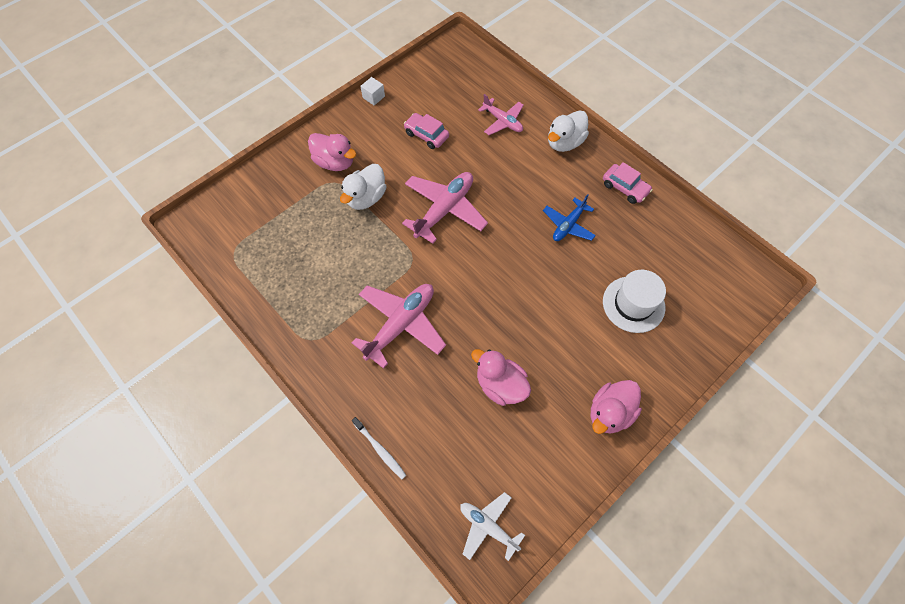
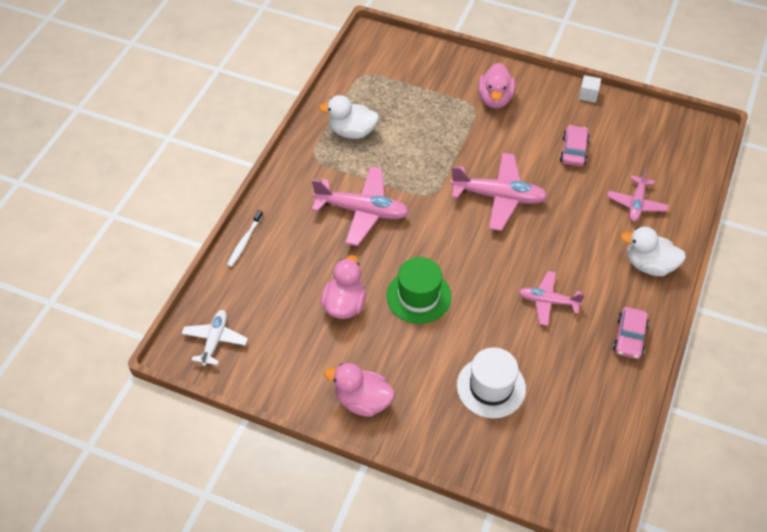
camera: 65 degrees right, 10 degrees down
(366, 198) = (473, 136): white duck -> white duck (352, 132)
(519, 319) = (418, 296): none -> green hat
(568, 225) = (548, 301): blue plane -> pink plane

